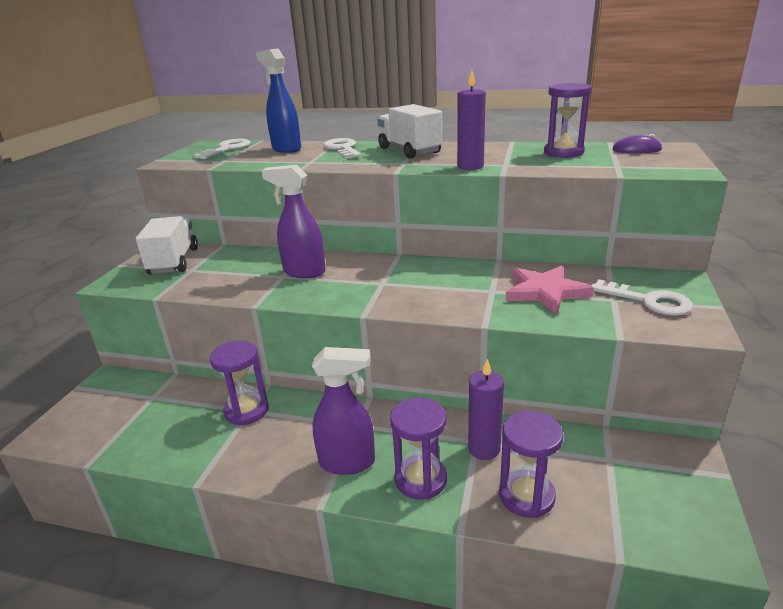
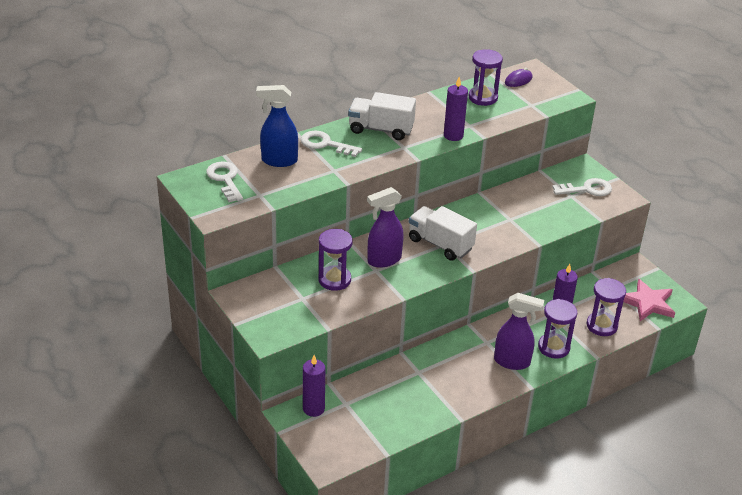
camera: 50 degrees left, 10 degrees up
(127, 385) = (313, 409): none -> purple candle
(174, 261) = (273, 299): white truck -> white truck (440, 244)
(247, 411) = (417, 373): purple hourglass -> purple hourglass (334, 280)
(348, 462) = (512, 362): purple spray bottle -> purple spray bottle turned 60 degrees clockwise
(545, 292) = (536, 206): pink star -> pink star (648, 303)

